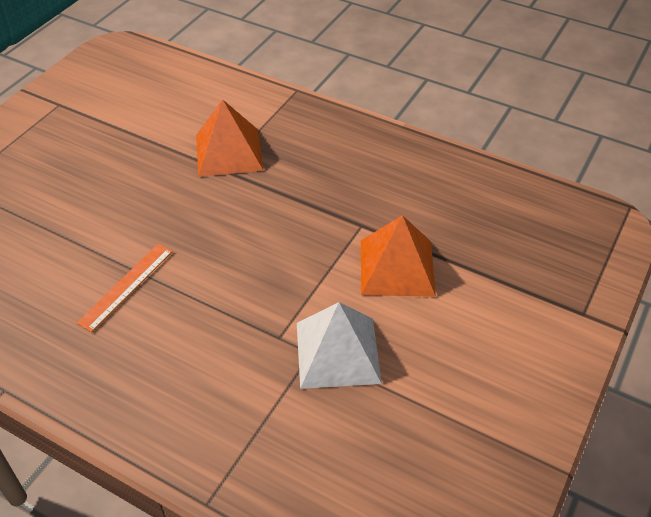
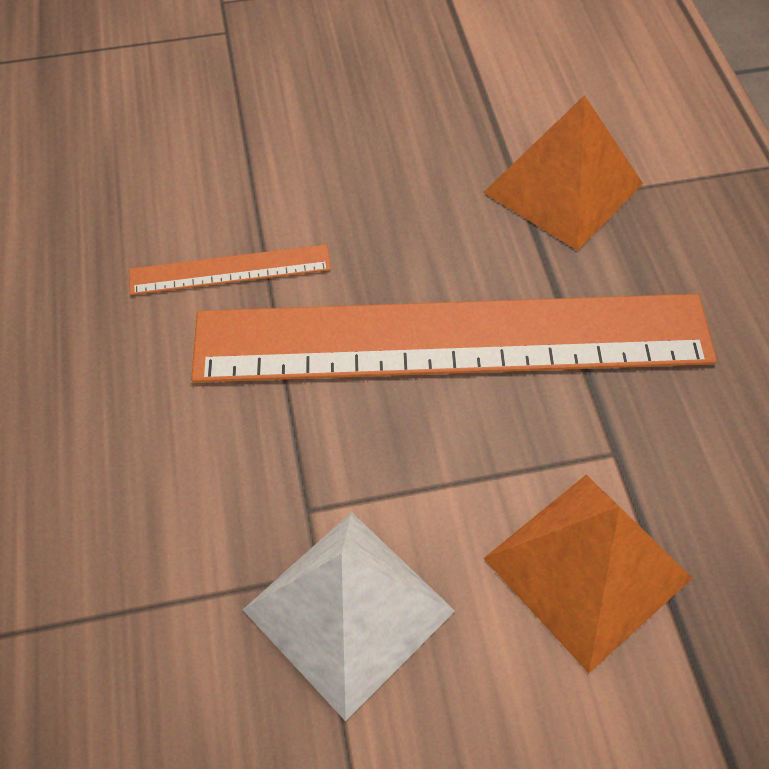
camera: 50 degrees right, 10 degrees up
(255, 236) = (451, 338): none -> orange ruler

